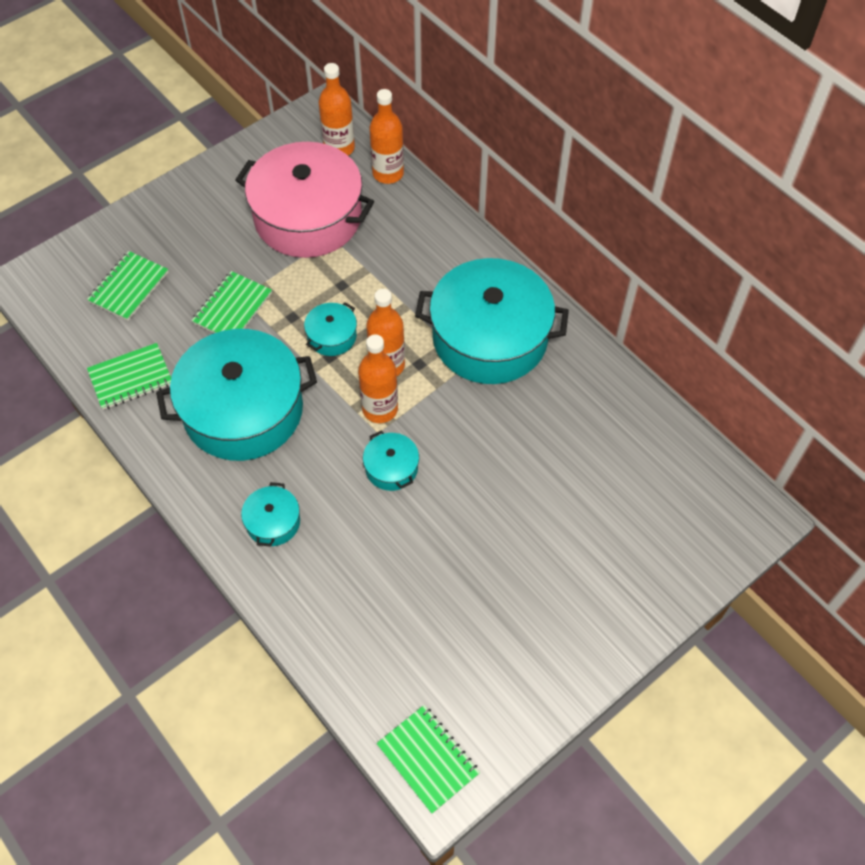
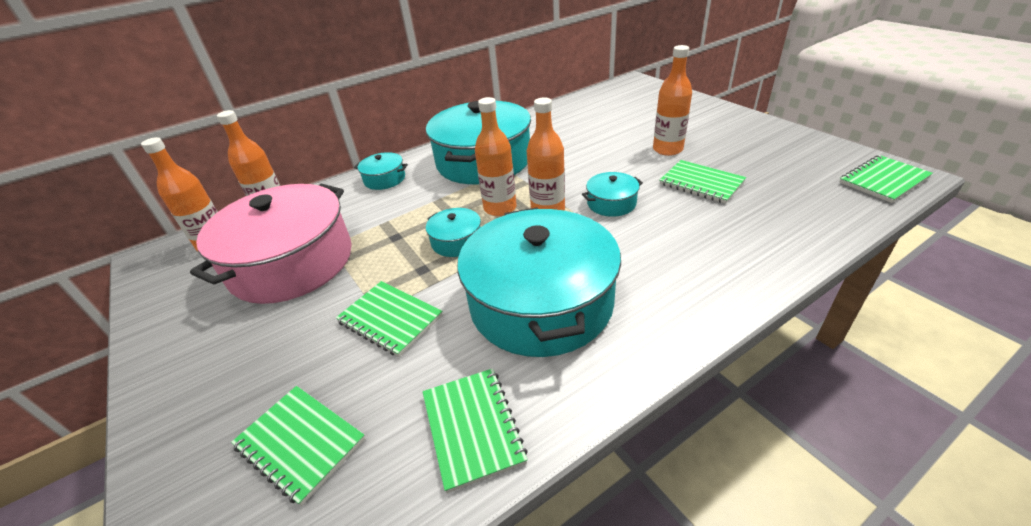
camera: 80 degrees left, 20 degrees down
(273, 522) = (685, 273): turquoise pot -> turquoise pot (384, 179)
(429, 561) = (701, 183): none -> green notebook
(514, 537) = (667, 149): none -> orange bottle

